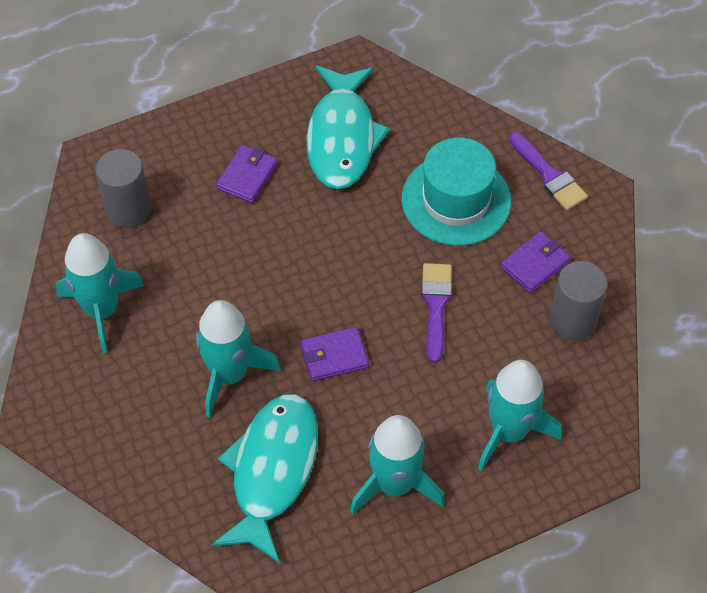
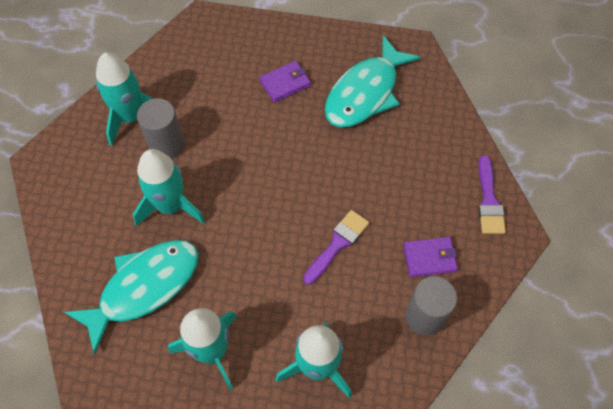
camera: 35 degrees right, 5 degrees up
(128, 210) = (197, 63): grey cylinder -> grey cylinder (166, 145)
(334, 356) = (244, 236): purple wallet -> none
(456, 200) = (409, 179): turquoise hat -> none

